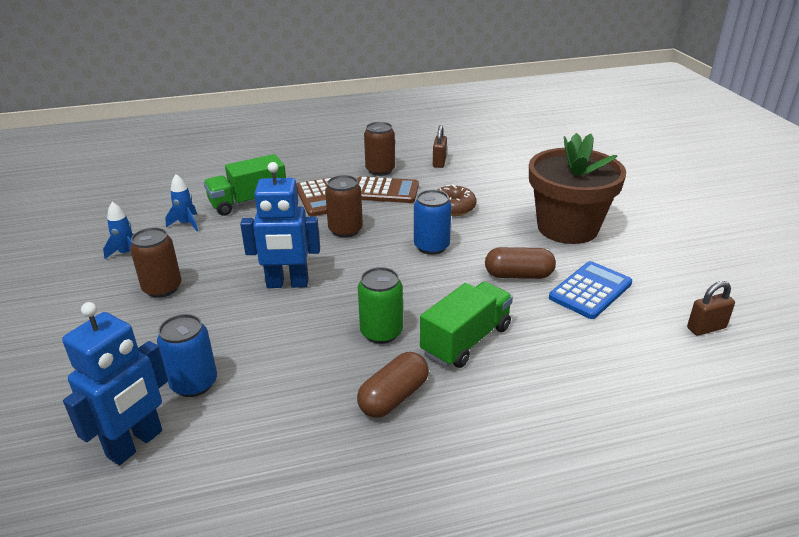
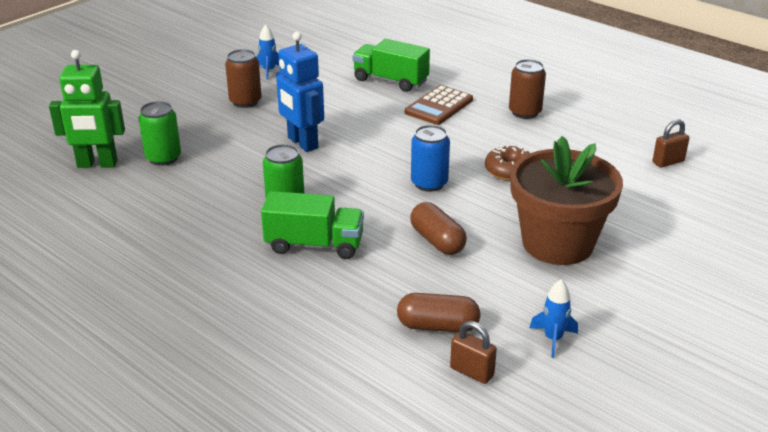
camera: 55 degrees right, 0 degrees up
(135, 444) = (97, 164): blue robot -> green robot
(186, 224) = (330, 73): blue rocket -> blue rocket (553, 339)
(194, 383) = (163, 158): blue can -> green can
(345, 230) = (403, 136): brown can -> none
(385, 191) = (491, 129): brown calculator -> none
(393, 397) = (218, 237): brown capsule -> brown capsule (438, 326)
(439, 162) = (586, 134): brown padlock -> brown padlock (668, 162)
(590, 291) = (458, 287): blue calculator -> none

